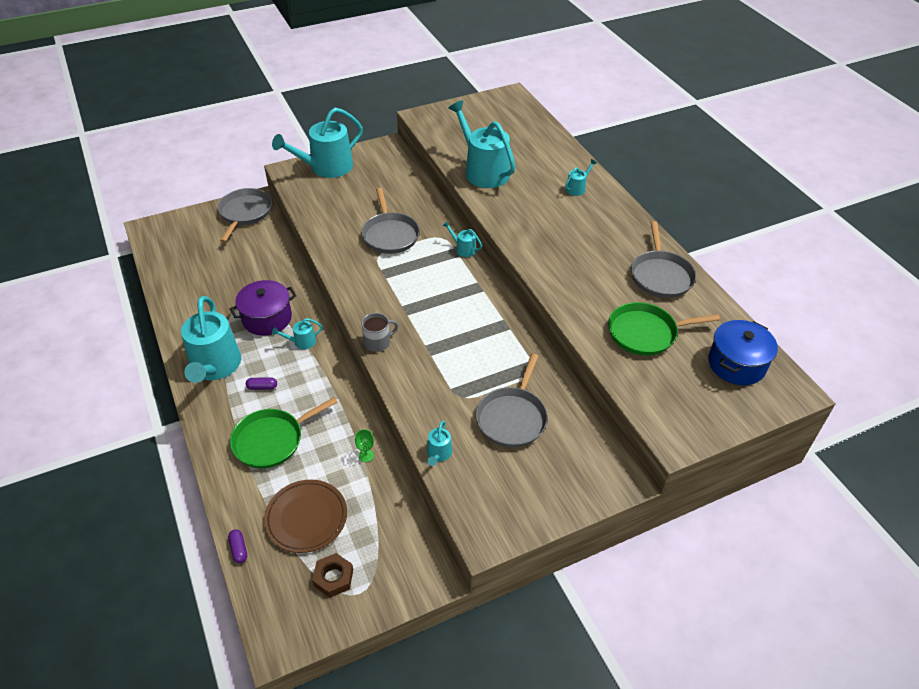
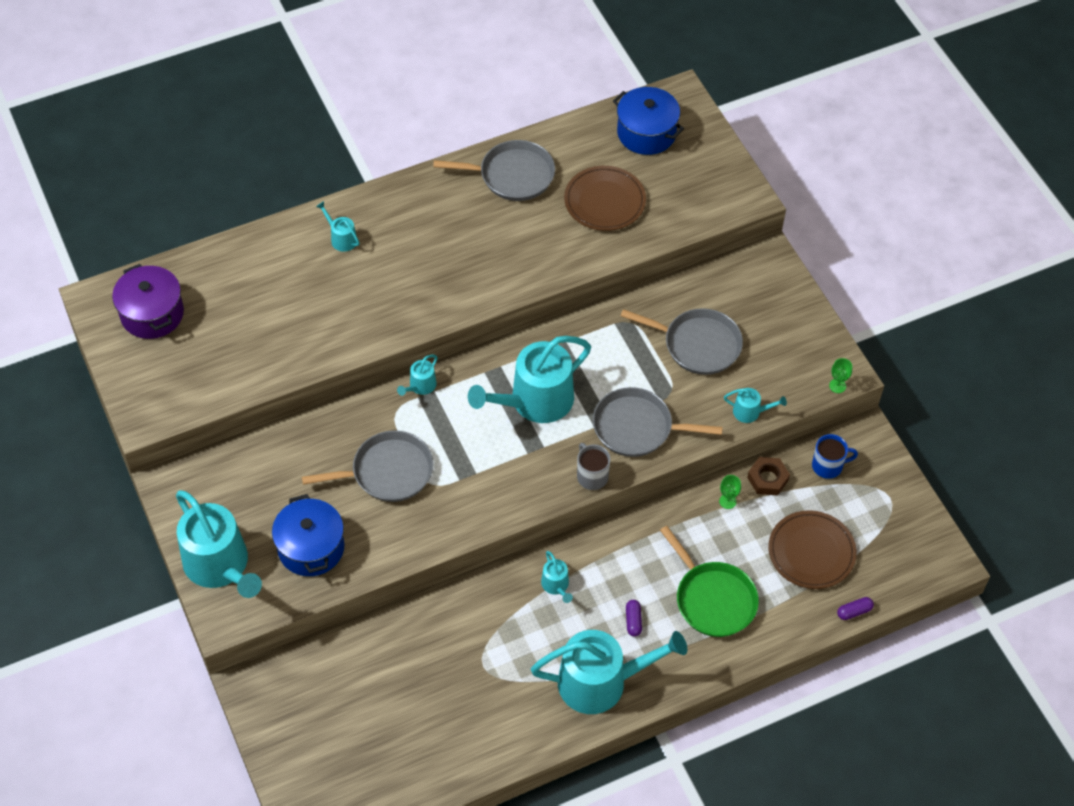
camera: 90 degrees left, 10 degrees up
(245, 213) = (281, 697): grey pan -> grey pan (637, 427)
(267, 318) = (513, 632): purple pot -> purple pot (152, 314)
(333, 577) = (876, 521): brown nut -> brown nut (767, 479)
(334, 202) = (311, 547): none -> blue pot
(398, 539) = (828, 466): none -> blue mug
(469, 530) = (837, 386): none -> green goblet
(483, 171) = (296, 341): turquoise watering can -> turquoise watering can (535, 401)
(645, 333) = (604, 201): green pan -> brown plate

